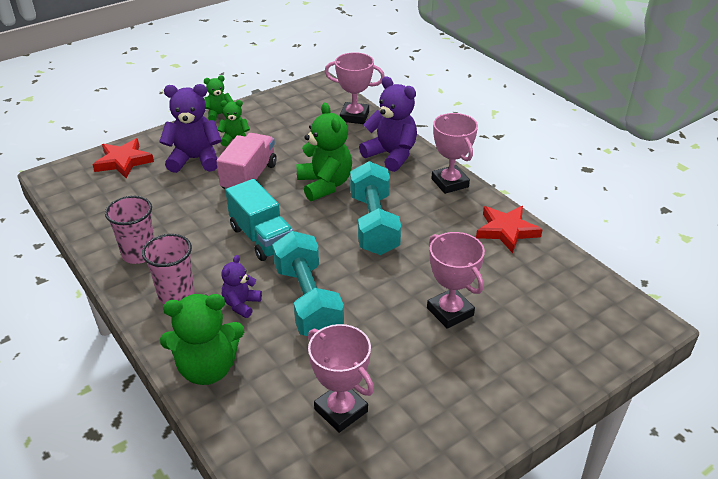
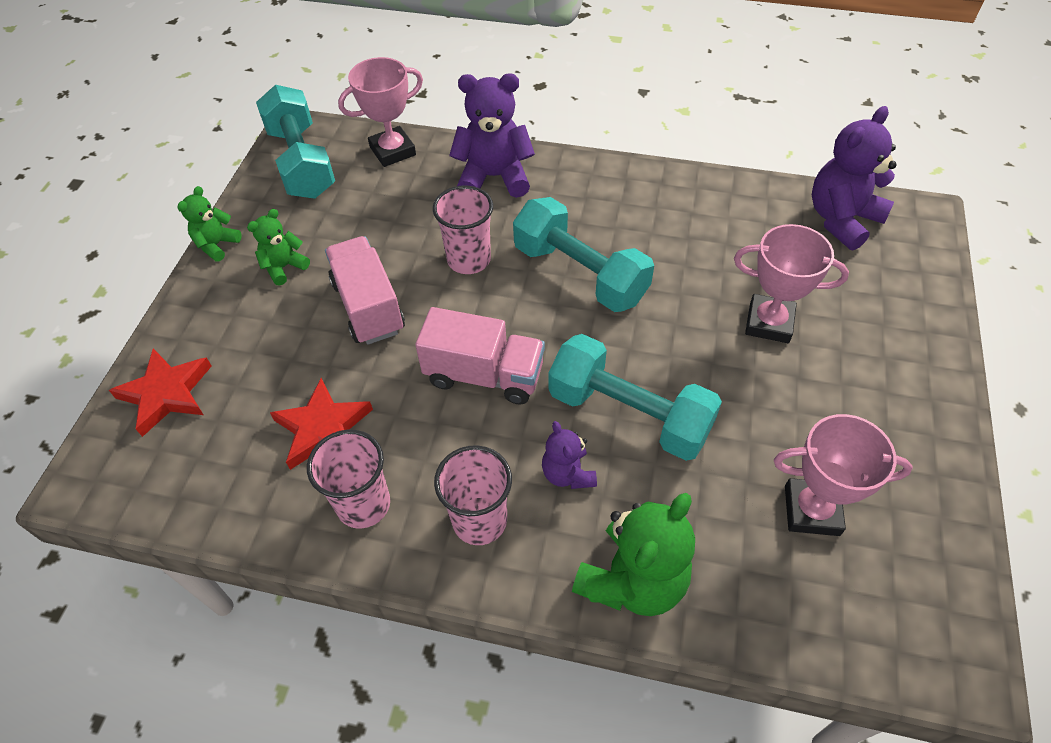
camera: 40 degrees left, 15 degrees up
(195, 159) = (266, 327): purple teddy bear -> purple teddy bear (841, 219)
(262, 238) = (484, 375): turquoise truck -> pink truck
(303, 99) = (302, 162): none -> turquoise dumbbell
(325, 185) = (469, 259): green teddy bear -> pink cup
(450, 183) = (593, 174): pink trophy -> none
(506, 230) = (709, 196): red star -> red star (323, 428)

